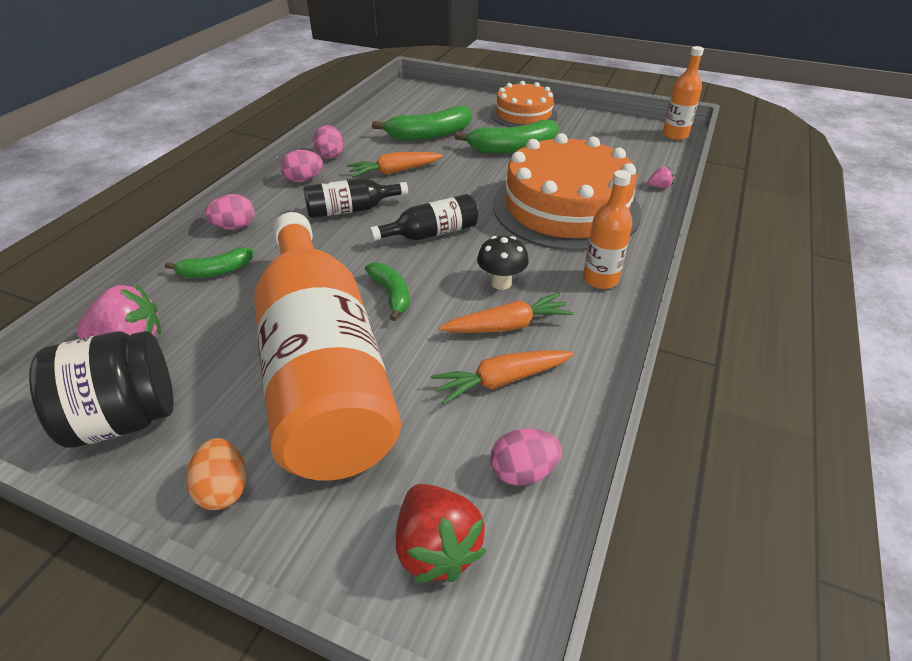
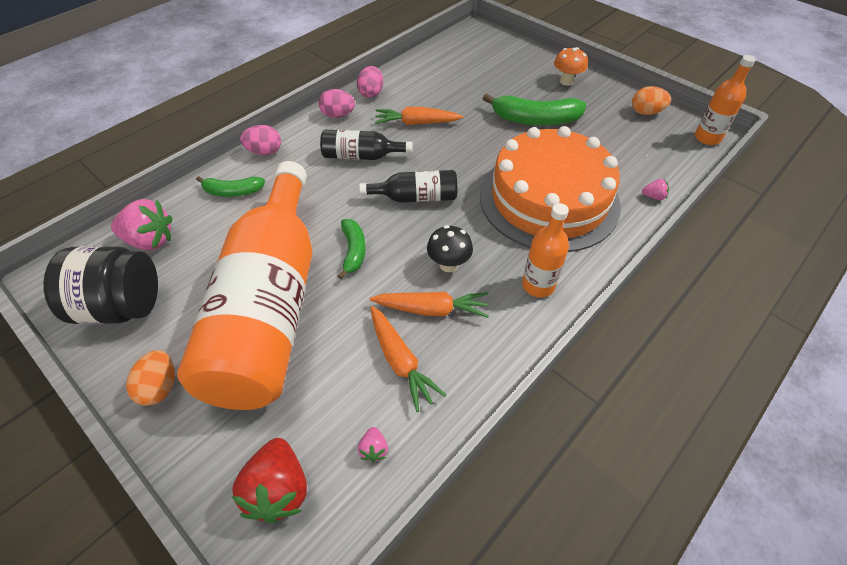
camera: 20 degrees right, 10 degrees up
(429, 134) = (467, 88): green banana -> none
(502, 380) = (400, 361): orange carrot -> orange carrot turned 120 degrees counterclockwise
(523, 114) = (566, 81): orange cake -> orange mushroom
(523, 471) = (374, 449): pink egg -> pink strawberry
(610, 125) = (646, 112): none -> orange egg

